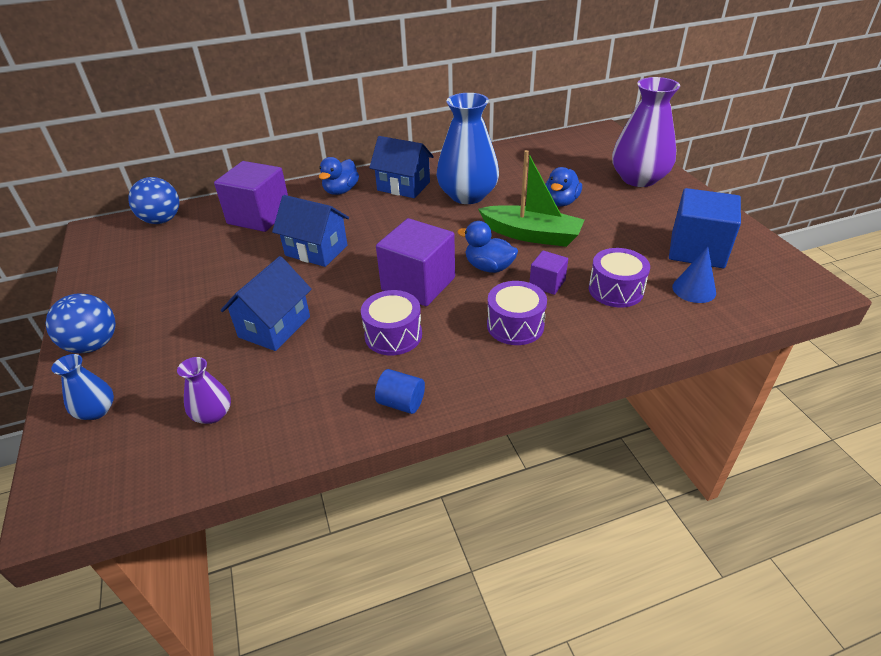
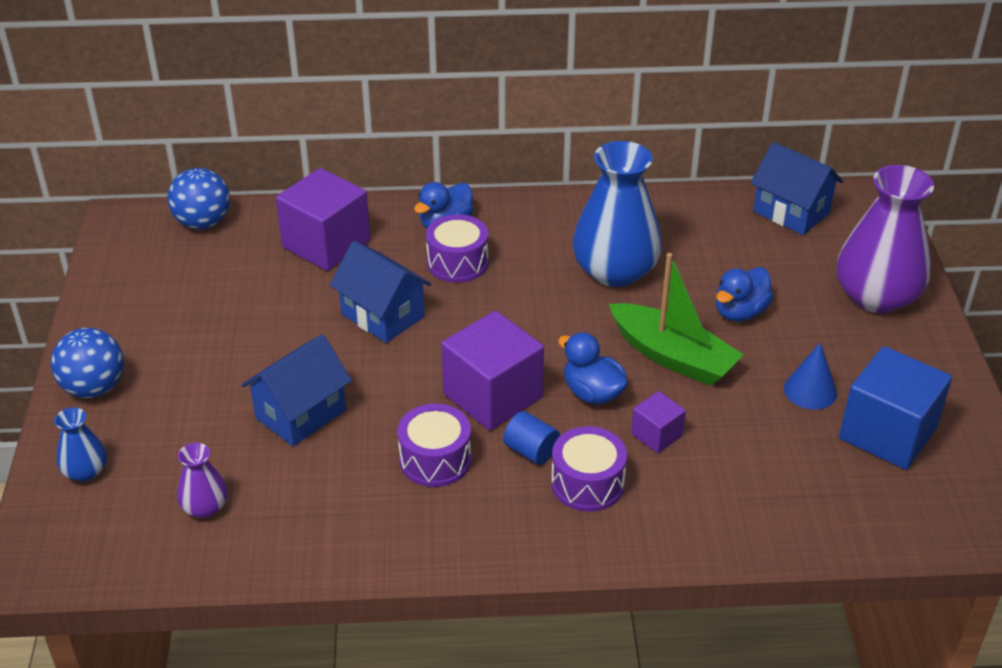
camera: 15 degrees right, 0 degrees up
(401, 403) = (412, 547): blue cylinder -> blue cylinder (531, 451)
(403, 186) = (533, 236): blue house -> blue house (791, 212)
(615, 290) = (740, 466): purple drum -> purple drum (457, 263)
(694, 289) = (845, 490): blue cone -> blue cone (810, 390)

